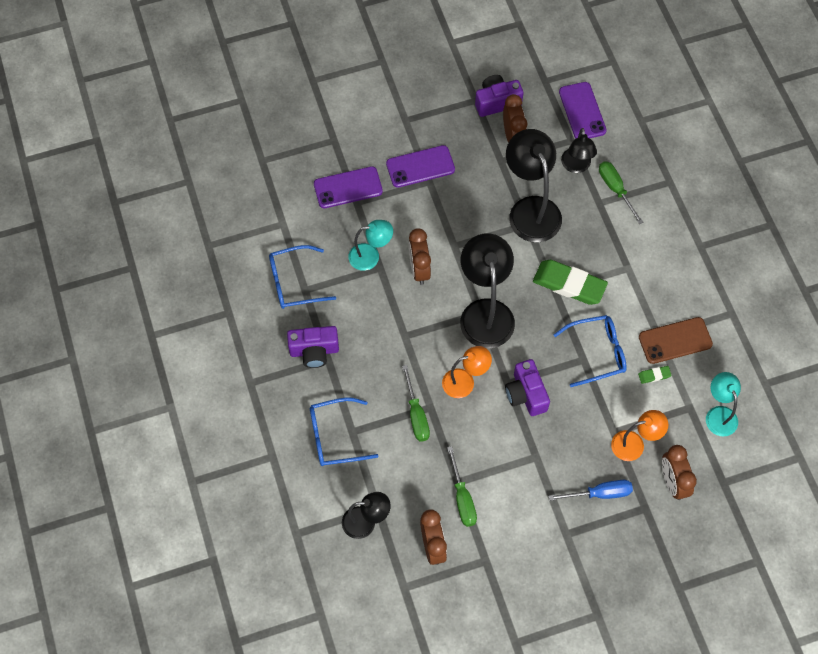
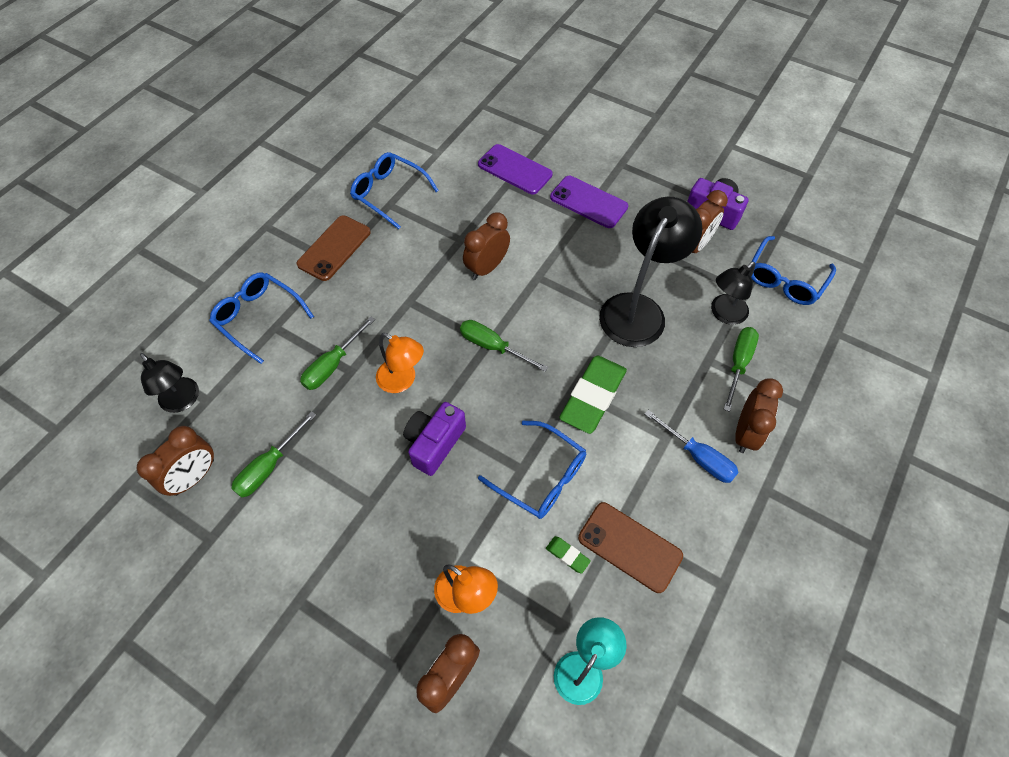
camera: 50 degrees right, 5 degrees down
(314, 351) = (334, 248): purple camera -> brown phone
(370, 256) = (465, 226): turquoise lamp -> none
(485, 312) = (493, 347): black lamp -> green screwdriver
(569, 284) = (593, 396): green eraser -> green eraser turned 45 degrees clockwise
(582, 111) = (785, 279): purple phone -> blue glasses
(600, 493) = (374, 601): blue screwdriver -> blue screwdriver (698, 456)
(660, 225) = (745, 433): none -> brown clock

